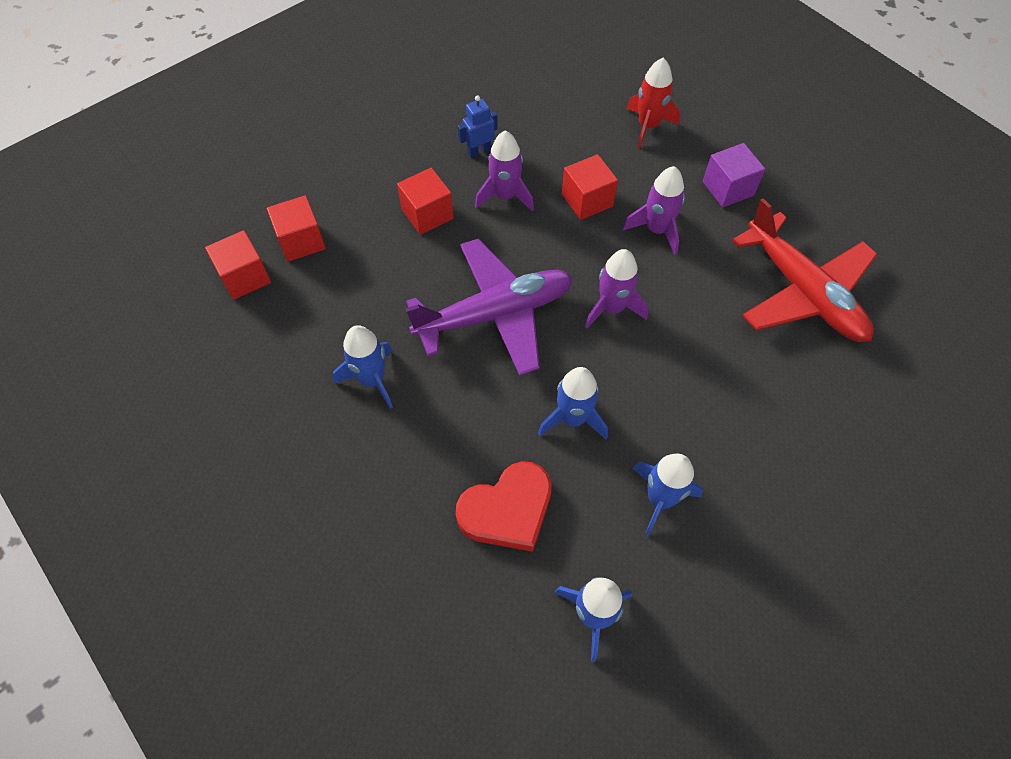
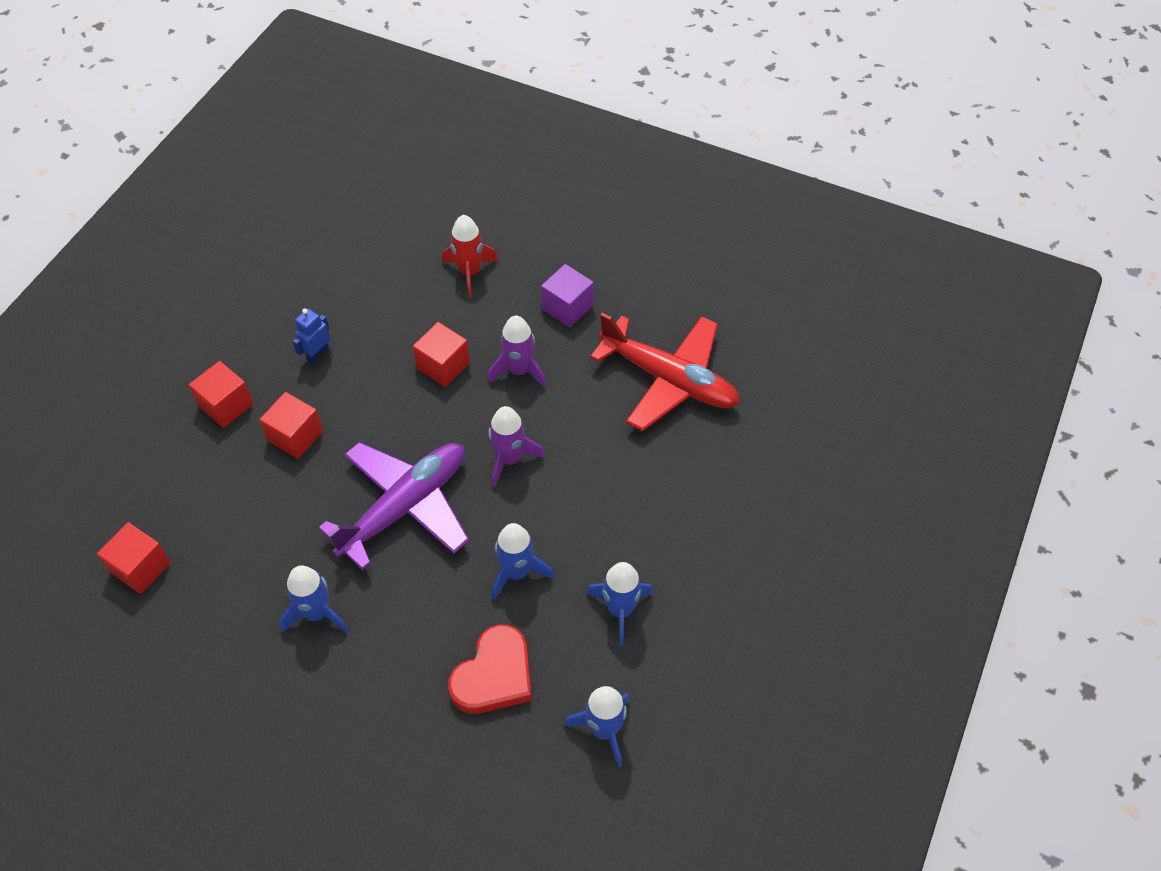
camera: 25 degrees left, 5 degrees down
(301, 241) = (181, 510): red cube -> red cube (226, 405)
(505, 196) = (363, 390): purple rocket -> none

